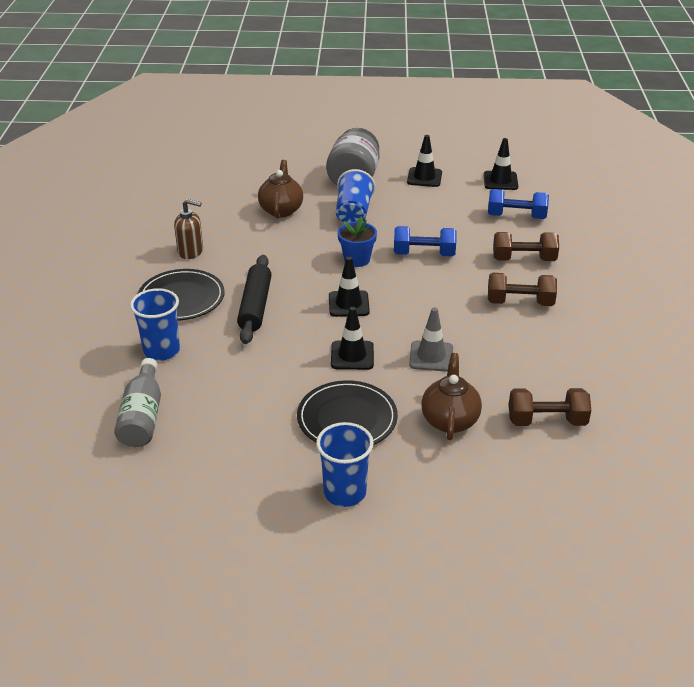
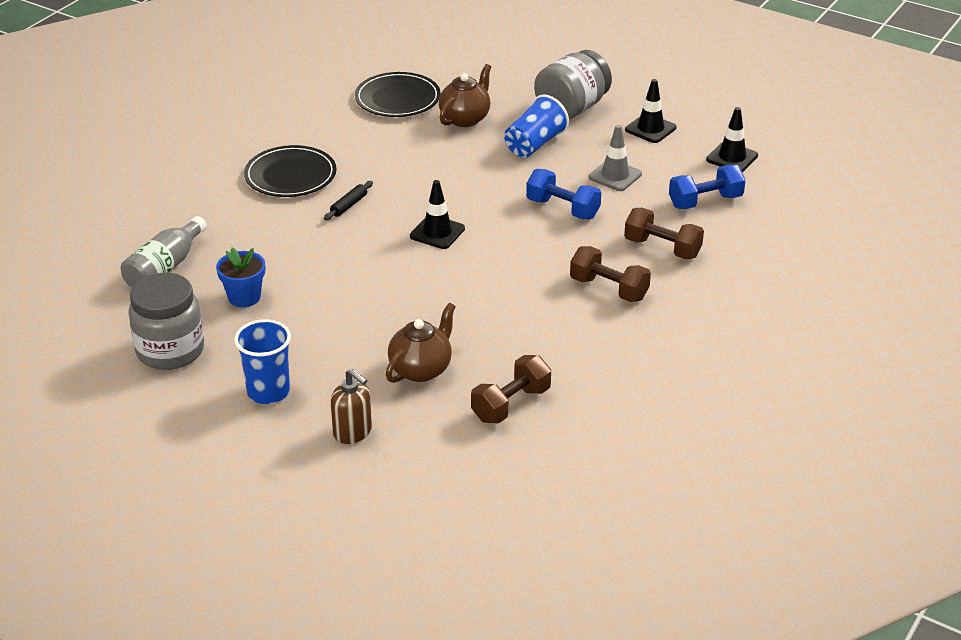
camera: 30 degrees right, 0 degrees up
(161, 351) = (230, 217): blue cup -> none
(191, 252) = (340, 134): brown soap dispenser -> brown soap dispenser (353, 432)
(220, 491) = (170, 351): none -> grey jar
(255, 306) = (349, 205): black rolling pin -> black rolling pin, size x0.50
(347, 418) = (331, 333): black plate -> black plate (397, 99)
(352, 355) = (392, 281): black traffic cone -> none
(357, 259) = (489, 192): blue flower pot -> blue flower pot (244, 297)
(431, 356) = (464, 308): grey traffic cone -> grey traffic cone (615, 176)
(516, 216) = (705, 201): blue dumbbell -> blue dumbbell turned 60 degrees counterclockwise
(546, 421) = (511, 404): brown dumbbell -> brown dumbbell turned 75 degrees counterclockwise

